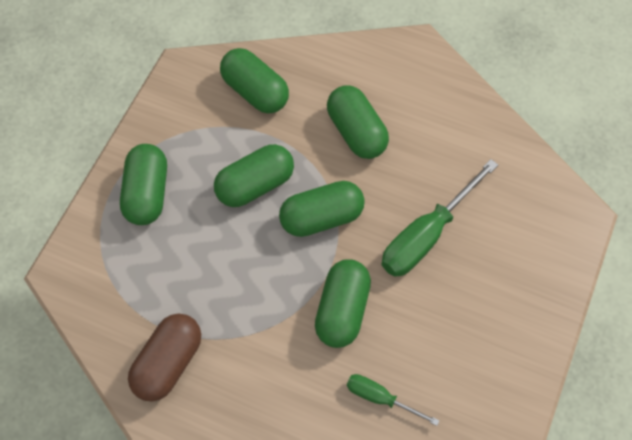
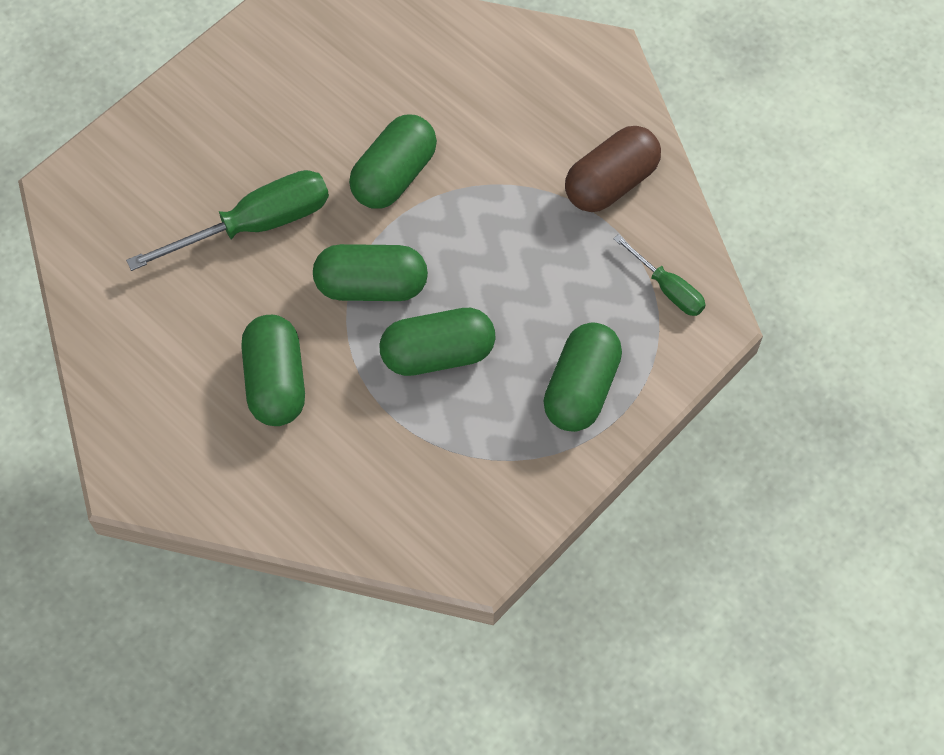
camera: 160 degrees left, 0 degrees up
(255, 91) = (386, 488): green capsule -> none
(380, 398) = (393, 80): green screwdriver -> green screwdriver (667, 288)

